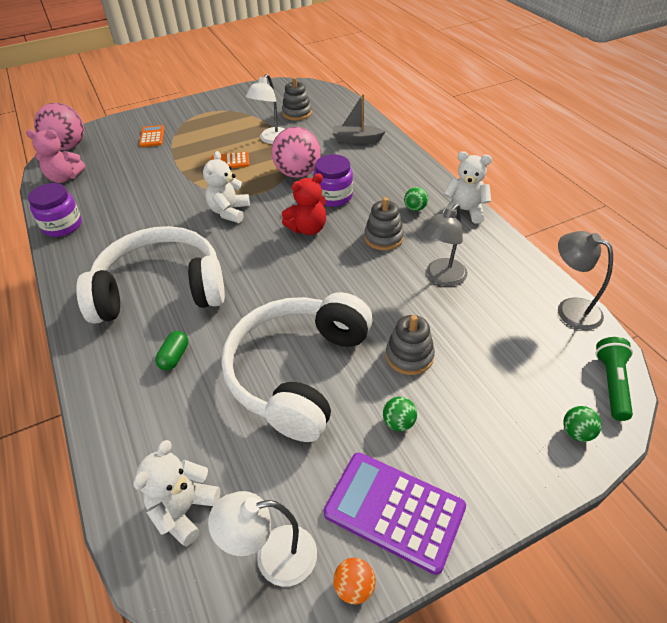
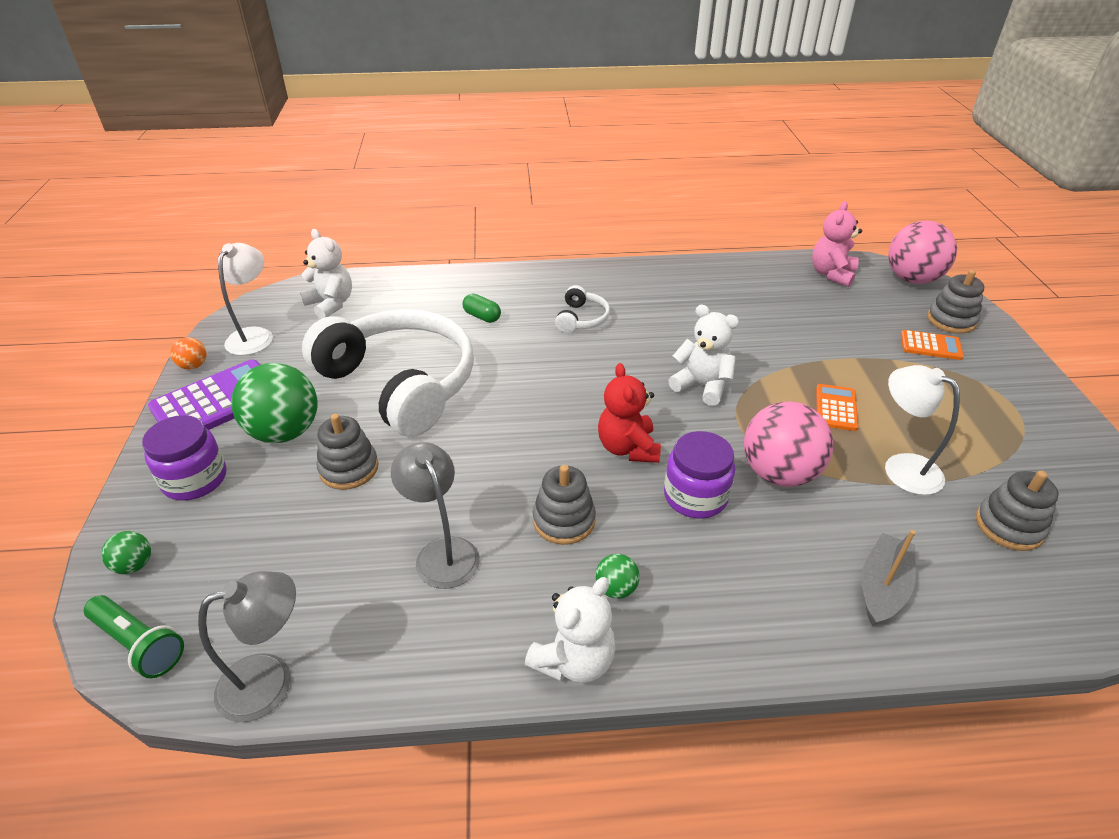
camera: 110 degrees right, 5 degrees down
(62, 226) = (728, 270): purple jar -> purple jar (195, 479)
(120, 131) = (951, 320): none -> grey stacking toy
(161, 290) = (581, 319): white headphones -> white headphones, size x0.41
(398, 422) = (285, 432): green ball -> green ball, size x2.20

